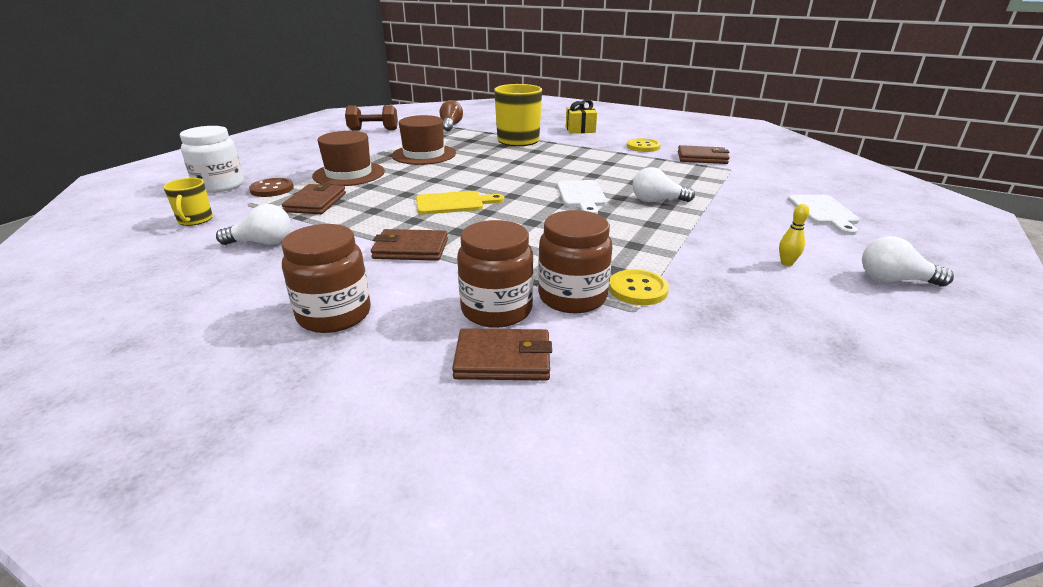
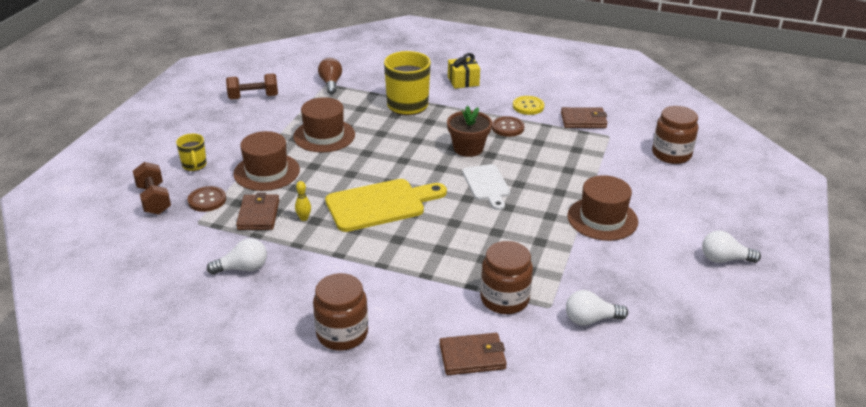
camera: 10 degrees left, 5 degrees up
(195, 220) = (165, 247): yellow mug -> yellow mug (194, 165)
(219, 186) = (154, 200): white jar -> brown dumbbell
(410, 249) = (367, 263): brown wallet -> none
(454, 203) = (380, 204): yellow cutting board -> yellow cutting board, size x1.59
(496, 310) = (455, 317): brown jar -> brown jar (671, 154)
(570, 170) = (468, 148): none -> brown flower pot
(617, 158) = (507, 127): none -> brown button
(638, 289) = (549, 287): yellow button -> none
(657, 201) = (550, 186): white light bulb -> white light bulb (590, 319)
(718, 231) = (602, 219): none -> brown hat
(786, 263) = (652, 250): yellow bowling pin -> yellow bowling pin (304, 218)
(823, 212) = (683, 188): white cutting board -> none

